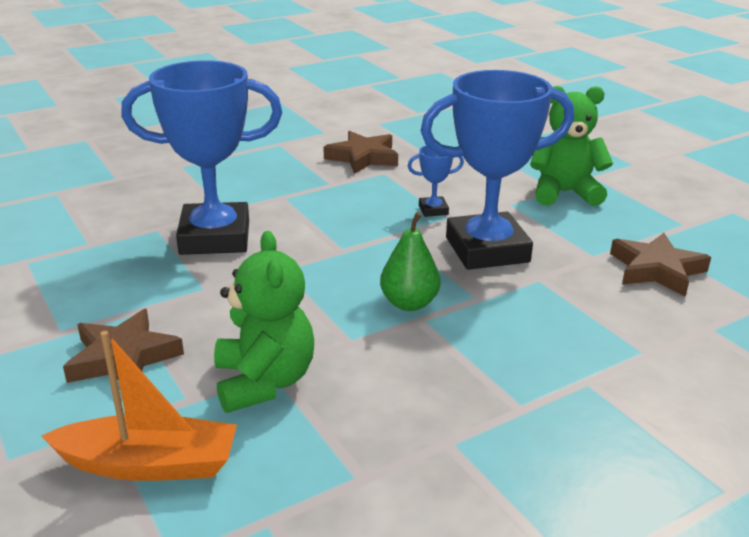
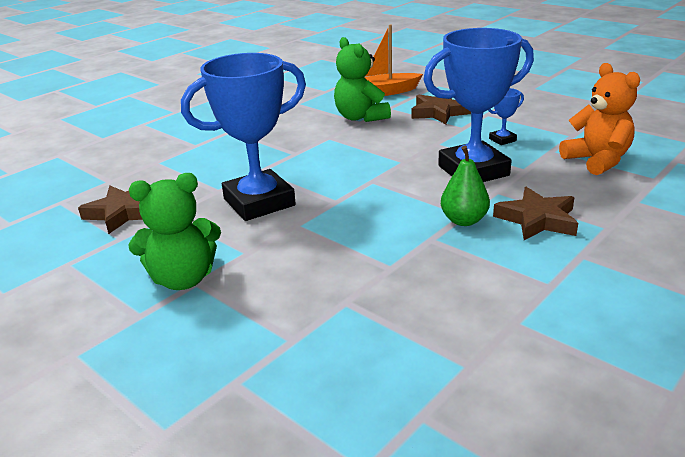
camera: 165 degrees right, 0 degrees up
(69, 220) = (597, 161): none -> orange teddy bear
(363, 157) = (430, 283): brown star -> brown star (537, 219)
(409, 303) = (304, 159): green pear -> green pear (463, 220)
(433, 210) = (316, 229): blue trophy -> blue trophy (502, 140)

